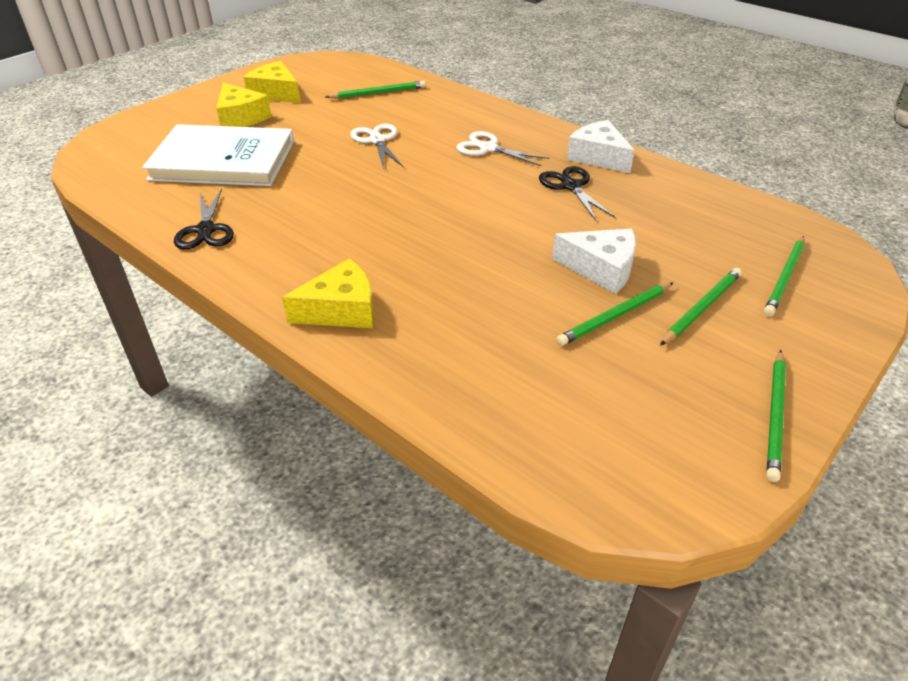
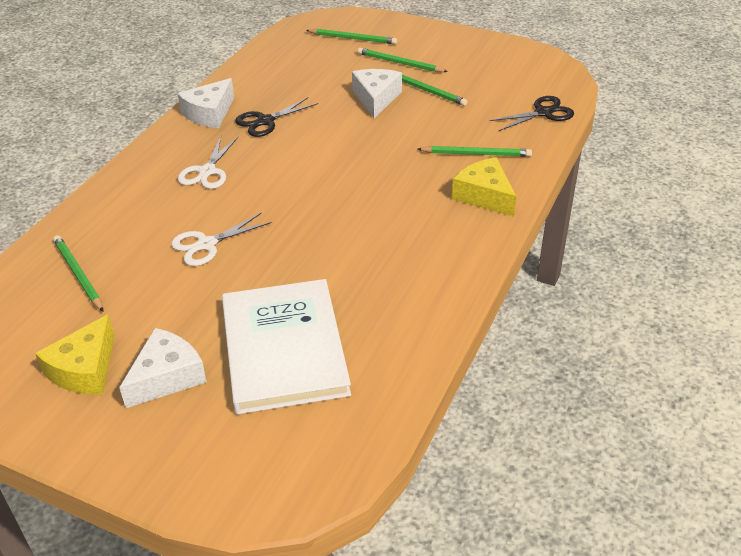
camera: 105 degrees left, 0 degrees up
(205, 230) = (422, 307): black scissors -> black scissors (543, 113)
(241, 117) = (167, 377): yellow cheese -> white cheese
(775, 416) = (479, 42): green pencil -> green pencil (476, 154)

